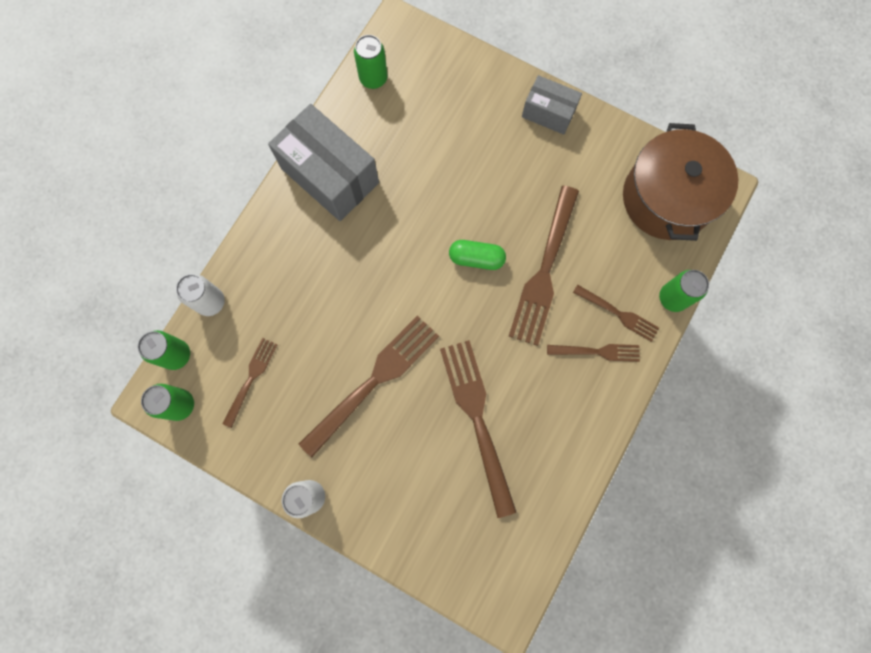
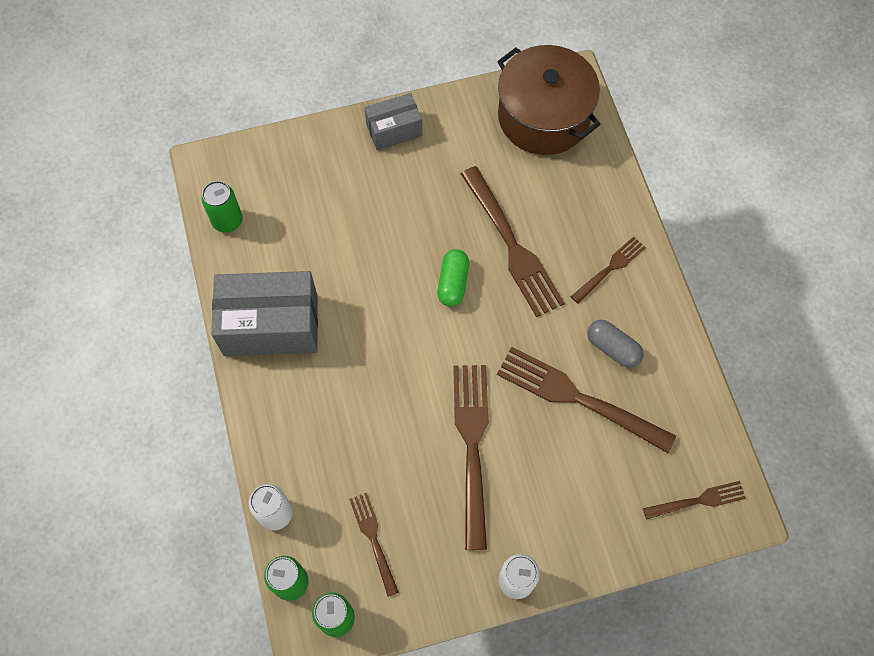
camera: 45 degrees left, 10 degrees down
(476, 258) = (453, 283): green capsule -> green capsule turned 45 degrees counterclockwise
(538, 409) = (613, 348): none -> grey capsule
(618, 314) = (596, 228): brown fork -> brown fork (698, 500)
(672, 298) = (621, 182): green can -> none

